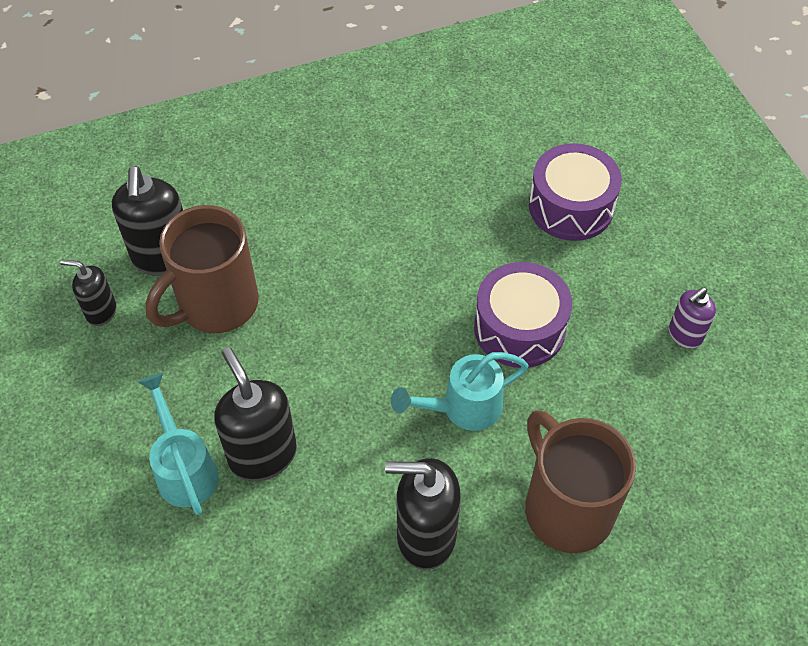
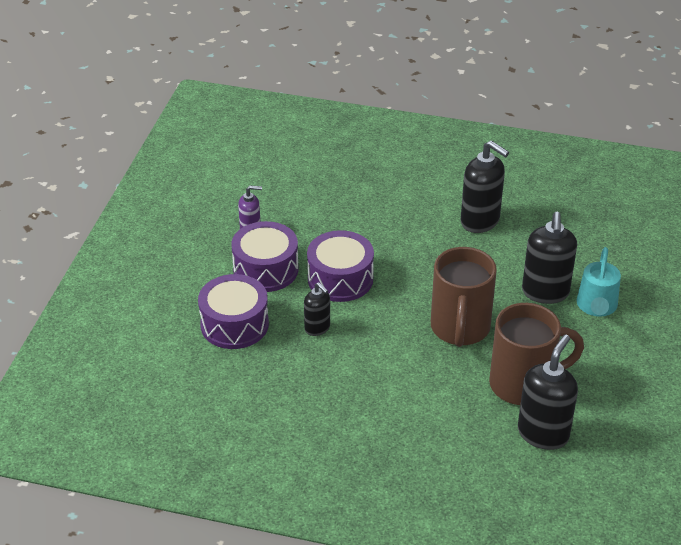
camera: 145 degrees left, 15 degrees down
(101, 311) = (607, 419): black soap dispenser -> black soap dispenser (317, 328)
(463, 408) = (411, 259): turquoise watering can -> none
(566, 508) = (397, 199): brown mug -> brown mug (460, 329)
(611, 292) = (265, 269): none -> purple drum

